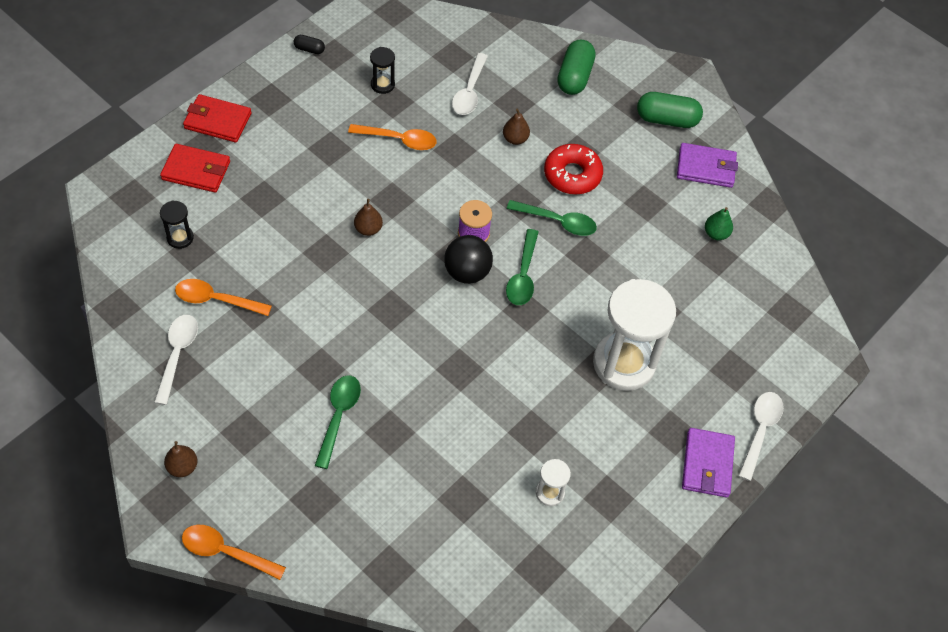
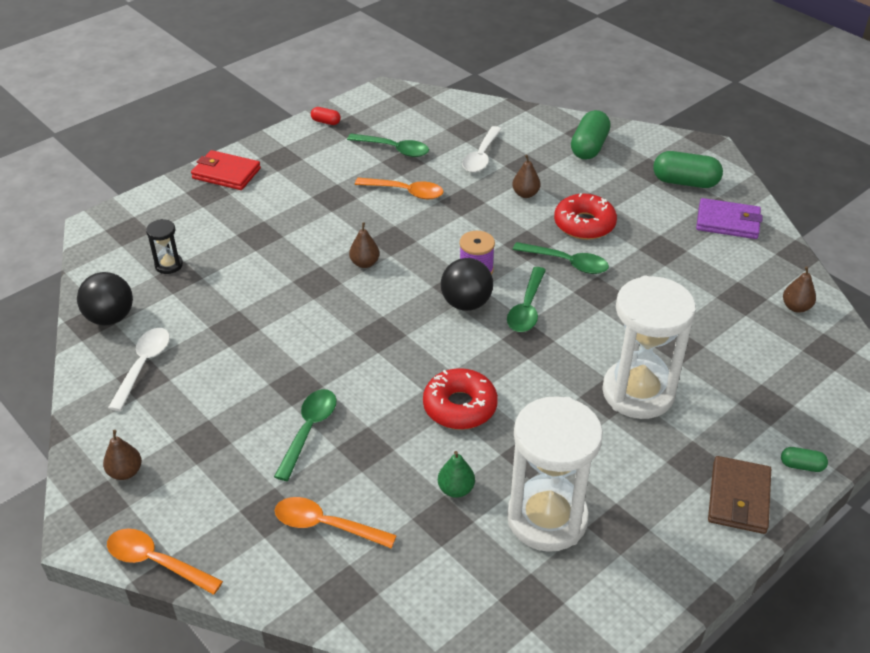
camera: 10 degrees right, 15 degrees down
(135, 302) = (110, 318): none -> black ball
(196, 170) = (197, 211): red wallet -> none
(216, 300) = (195, 318): orange spoon -> orange spoon (325, 525)
(309, 49) = (326, 122): black capsule -> red capsule
(382, 84) = (394, 149): black hourglass -> green spoon
(469, 385) = (460, 406): none -> red donut
(550, 493) = (547, 518): white hourglass -> white hourglass, size x2.30
(707, 464) = (738, 498): purple wallet -> brown wallet
(716, 233) = (741, 278): green pear -> green pear (456, 489)
(760, 431) = (801, 466): white spoon -> green capsule
(763, 265) = (796, 307): none -> brown pear

